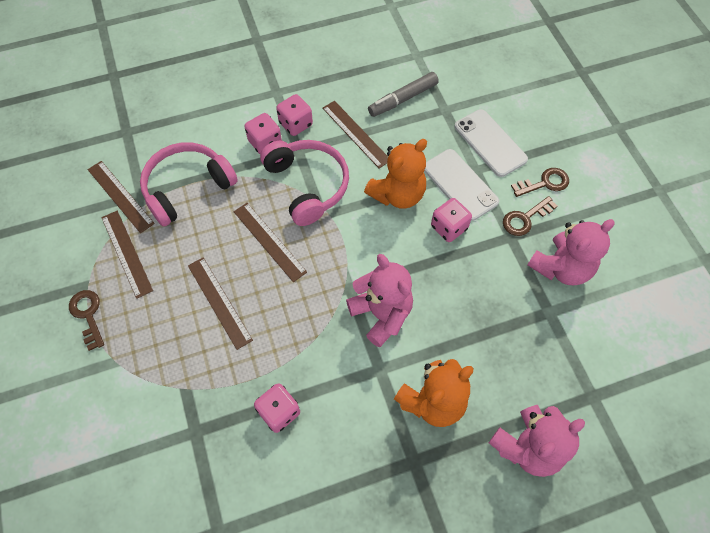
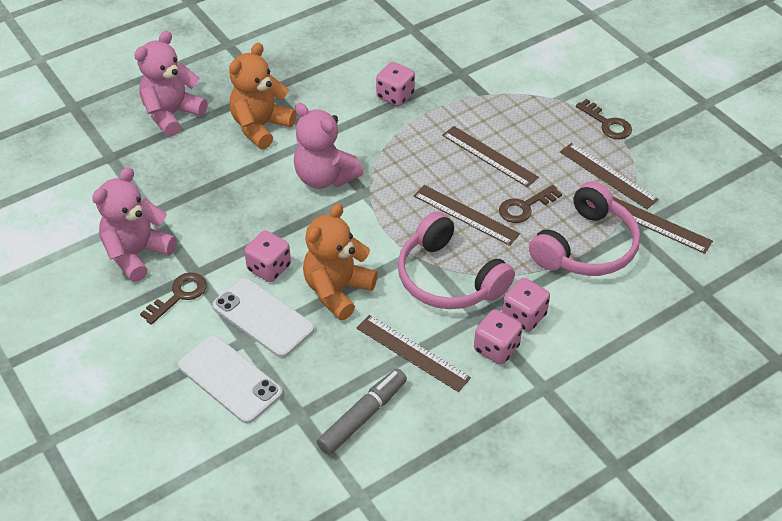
camera: 165 degrees right, 15 degrees down
(545, 183) = (155, 342): brown key -> brown key (524, 207)

